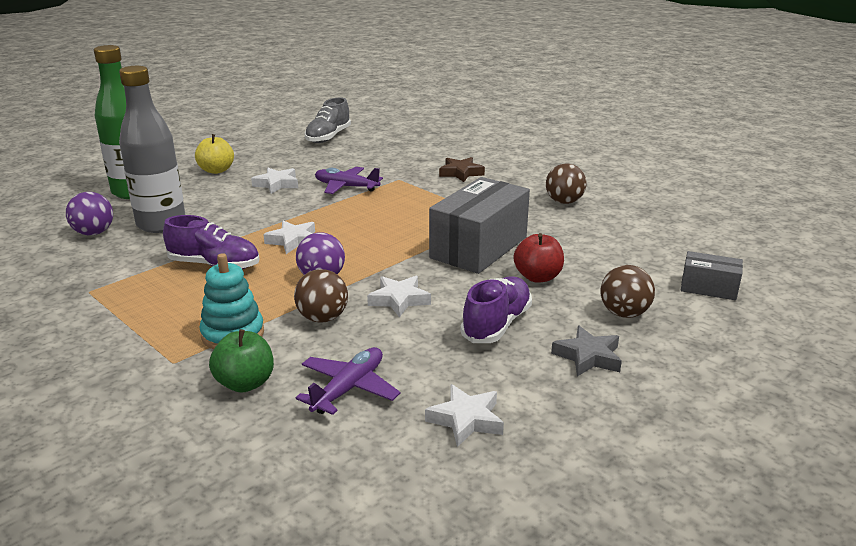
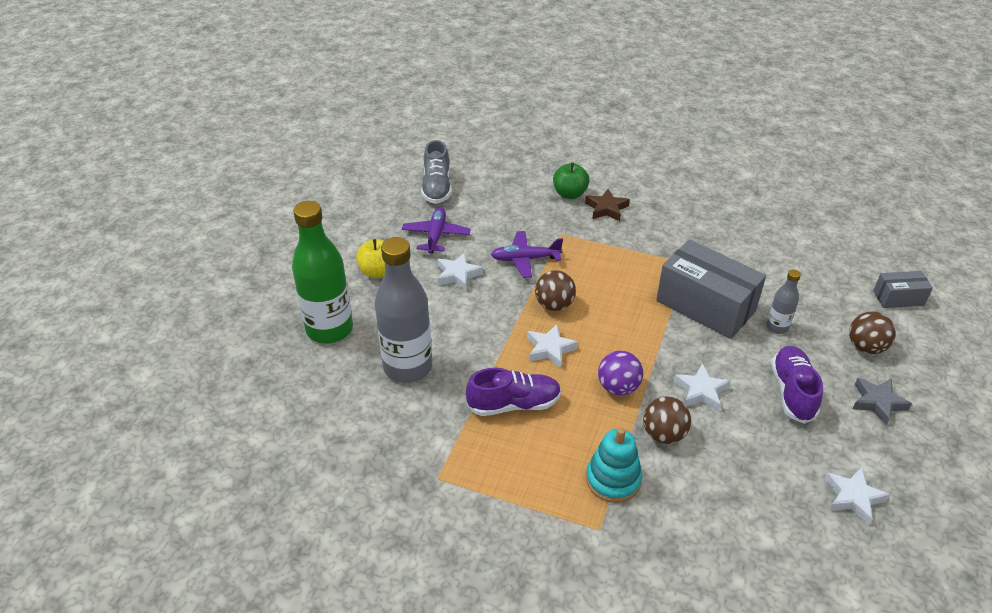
camera: 25 degrees left, 15 degrees up
(94, 233) = (356, 401): purple ball -> none
(245, 383) = (675, 527): green apple -> green apple (569, 194)
(349, 389) = (752, 501): purple plane -> purple plane (436, 235)
(479, 247) = (705, 306): grey box -> grey box turned 60 degrees counterclockwise
(537, 277) = (777, 327): red apple -> grey bottle
(564, 202) = (721, 224): brown ball -> brown ball (554, 305)

